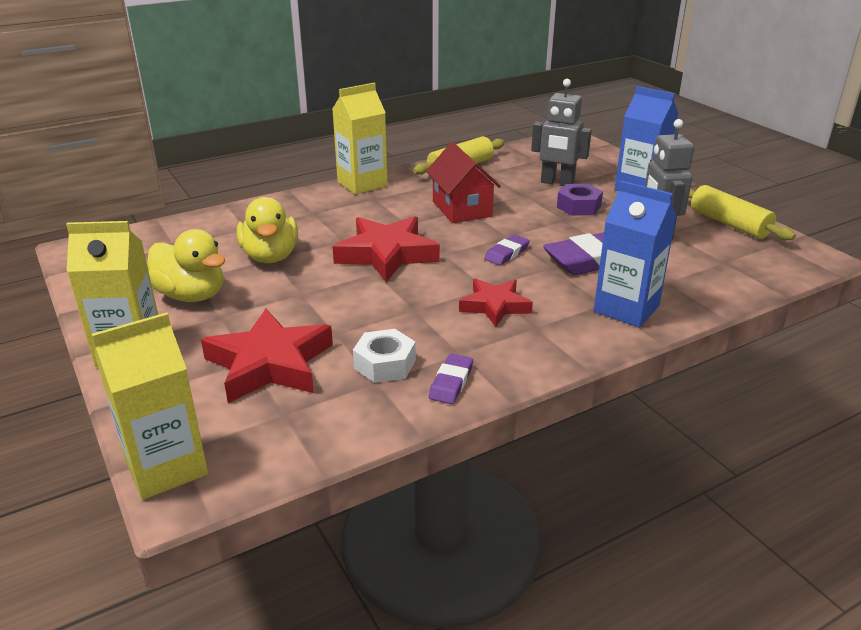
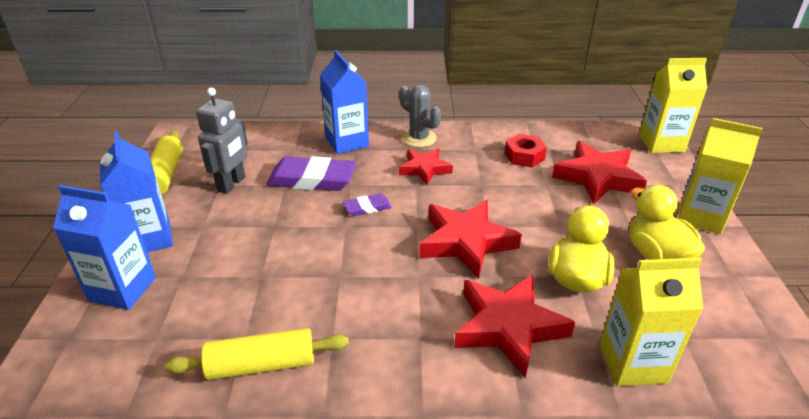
camera: 150 degrees left, 5 degrees up
(315, 217) = (508, 327): none -> red star
(362, 184) = (415, 379): yellow carton -> yellow carton (632, 363)
(385, 364) = (524, 156): white nut -> red nut
(451, 382) = (493, 137): purple eraser -> none
(462, 209) = (345, 278): red house -> none
(548, 344) = (419, 138): none -> grey cactus
(557, 183) = (204, 280): grey robot -> none
(578, 206) = (239, 237): purple nut -> none
(598, 168) = (122, 289): none -> blue carton

